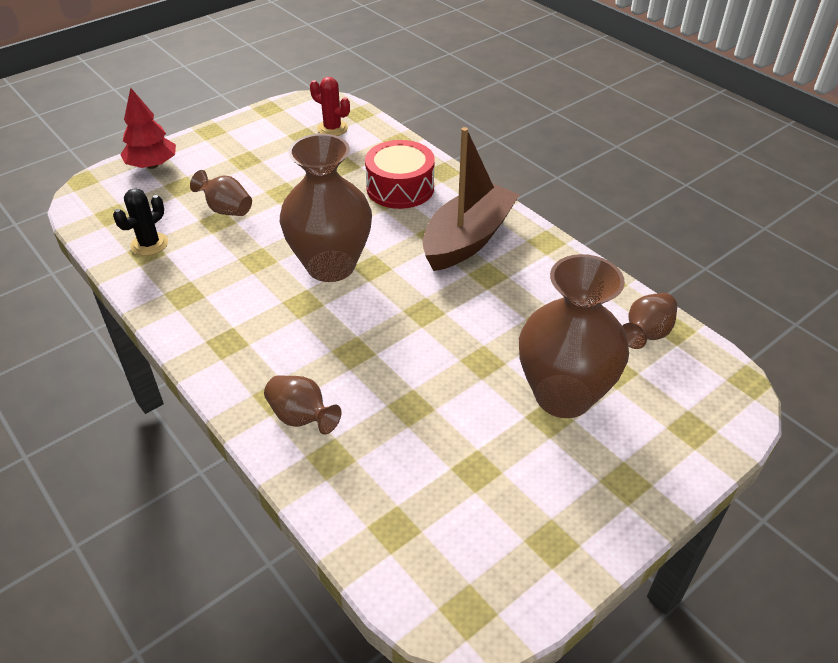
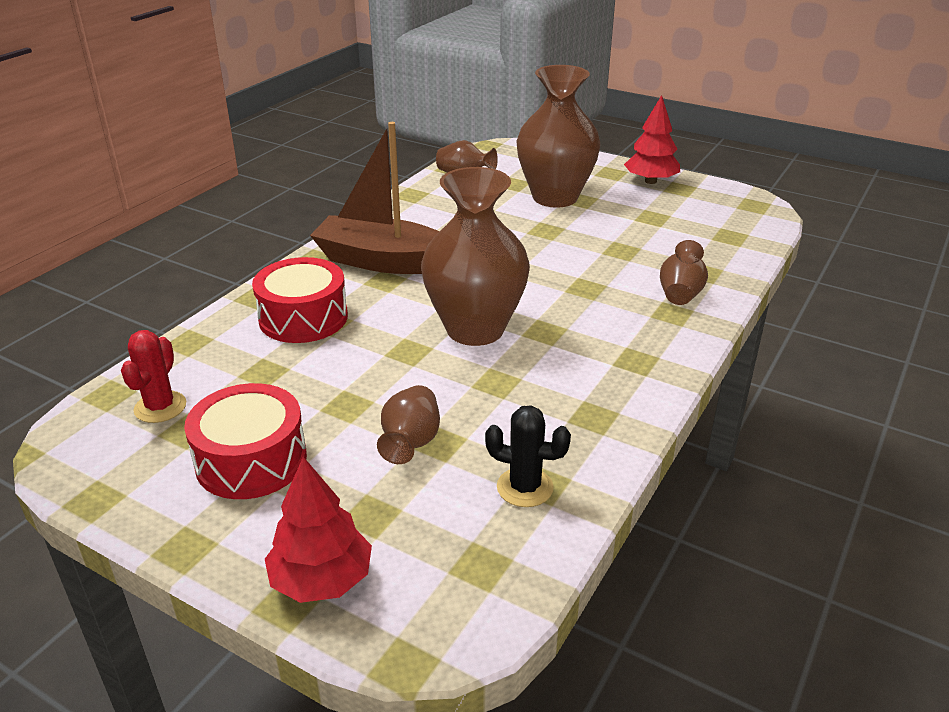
camera: 110 degrees left, 10 degrees down
(259, 153) = (251, 460): none -> red drum
(585, 517) = (650, 181): none -> red tree

